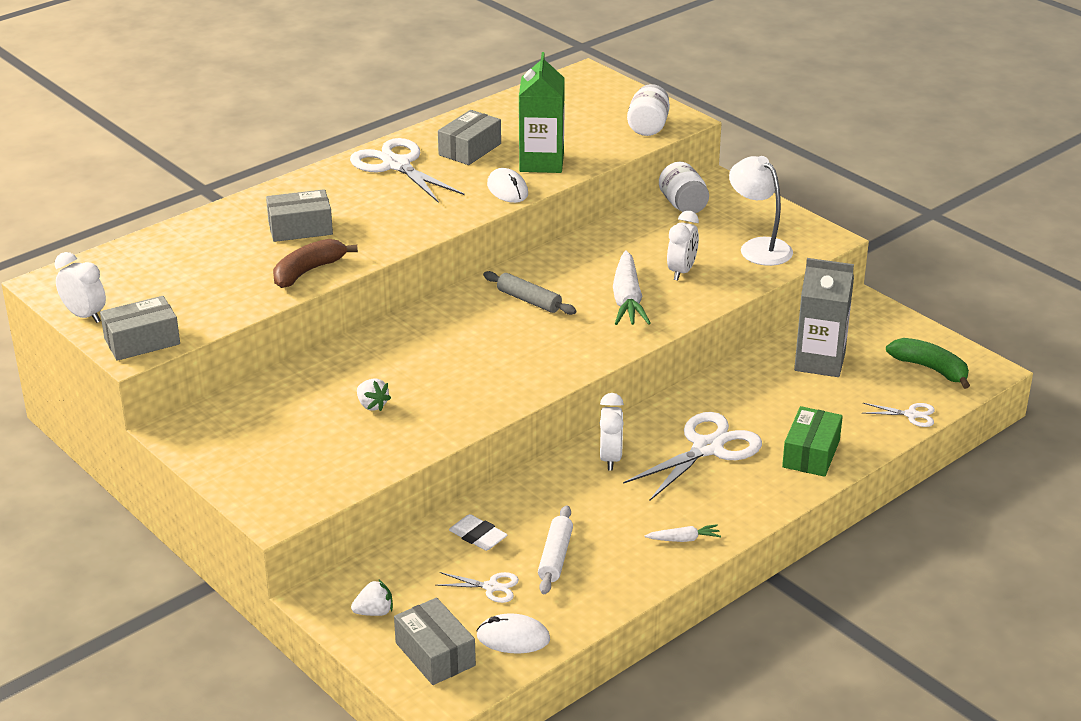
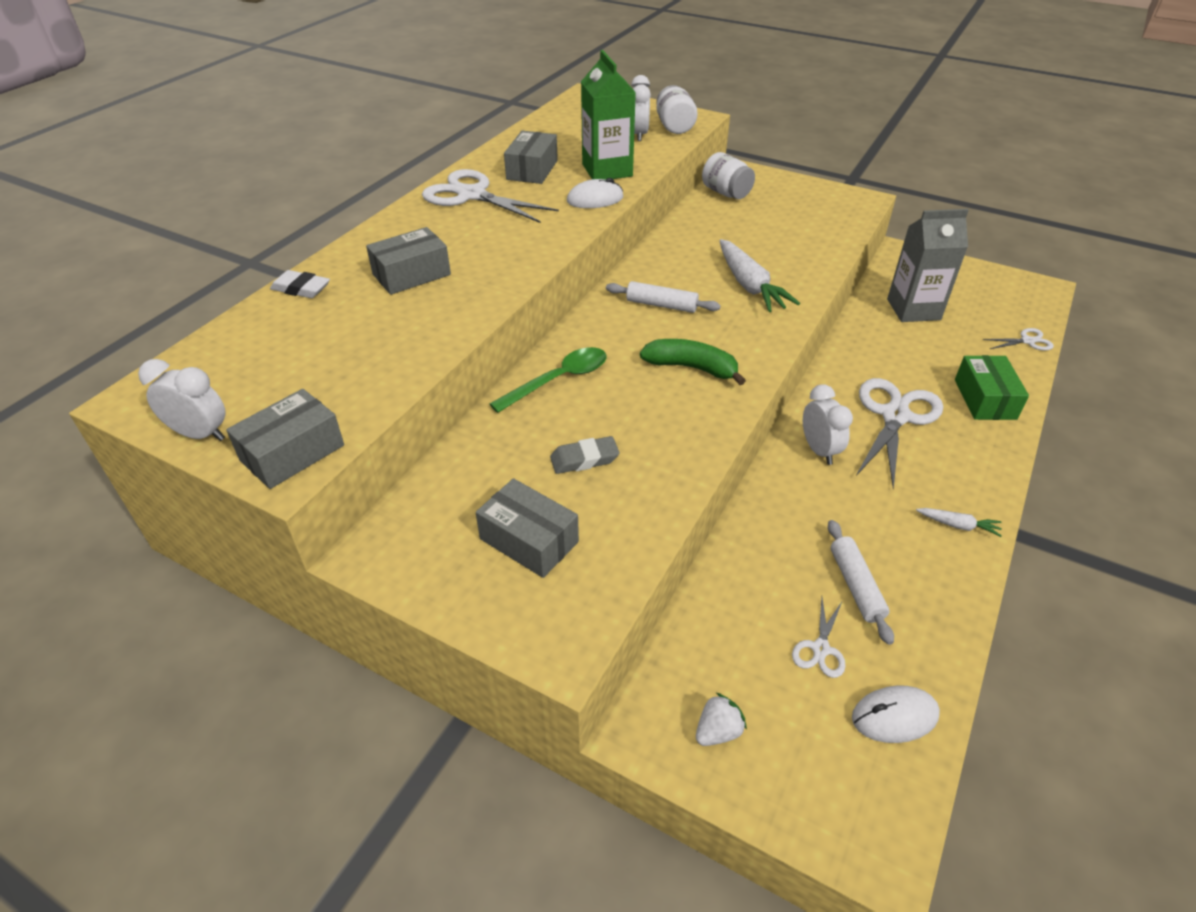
camera: 20 degrees left, 10 degrees up
(308, 271) = (448, 320): brown banana -> none
(372, 405) = (584, 459): white strawberry -> grey eraser
(392, 343) = (558, 380): none -> green spoon
(435, 654) = (828, 774): grey box -> grey box (529, 540)
(478, 537) = (760, 583): white eraser -> white eraser (301, 289)
(491, 587) = (820, 649): white scissors -> white scissors turned 120 degrees clockwise
(507, 189) = (595, 199): white mouse -> white mouse turned 60 degrees counterclockwise
(529, 300) = (661, 305): grey rolling pin -> white rolling pin
(681, 271) = (774, 250): white clock -> white clock (639, 135)
(683, 539) = (958, 525): white carrot -> white carrot turned 45 degrees clockwise
(758, 247) = (818, 216): white lamp -> none
(930, 369) = (1001, 296): green banana -> green banana (691, 368)

